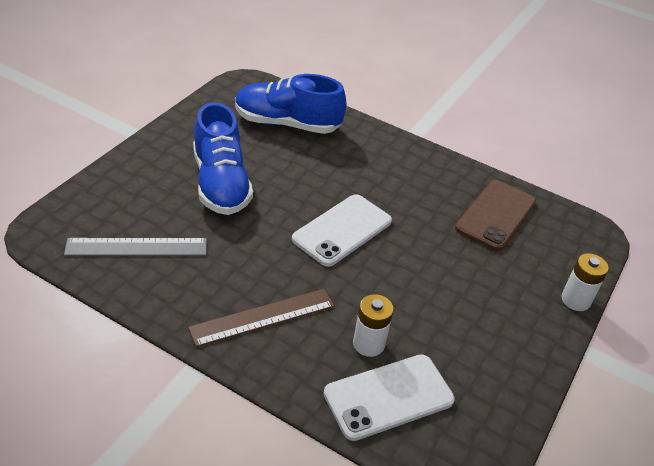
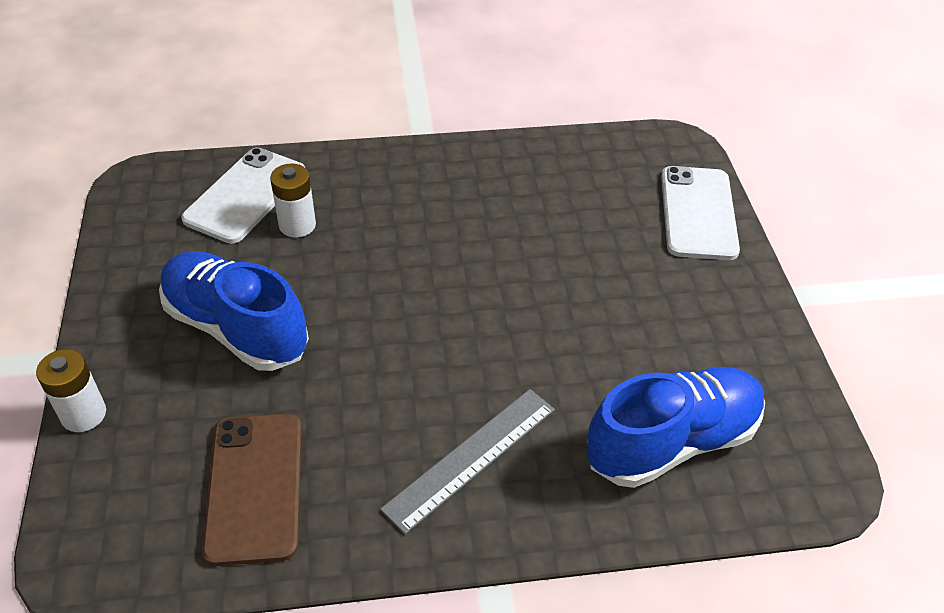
camera: 145 degrees right, 5 degrees up
(137, 247) = (591, 180): grey ruler -> grey ruler (471, 458)
(220, 184) = (618, 290): blue shoe -> blue shoe (236, 328)
(263, 317) = (413, 191): brown ruler -> none
(342, 230) = (430, 323): white phone -> white phone (698, 213)

